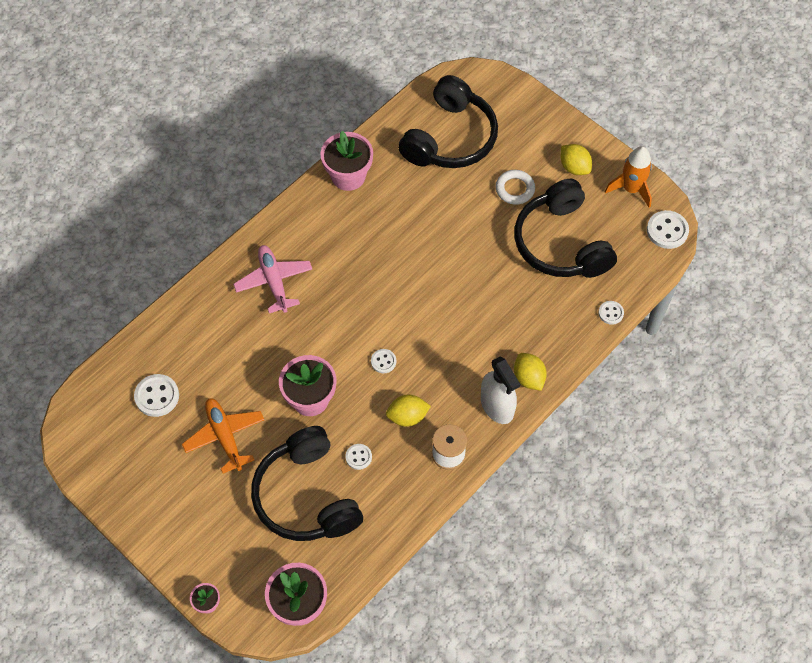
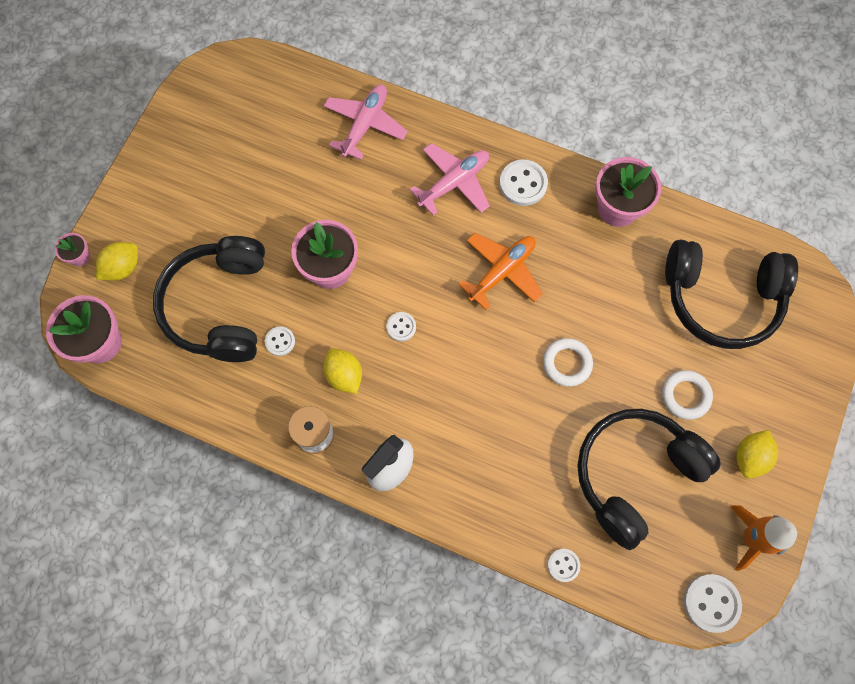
camera: 70 degrees right, 10 degrees up
(157, 396) = (283, 126): white button -> white button (523, 184)
(188, 331) = (365, 125): none -> pink plane
(225, 436) = (260, 204): orange plane -> orange plane (502, 272)
(307, 496) = (220, 306): black headphones -> black headphones turned 45 degrees counterclockwise
(460, 256) = (567, 363): none -> white ring
(528, 378) = (439, 493): yellow lemon -> yellow lemon (123, 268)

